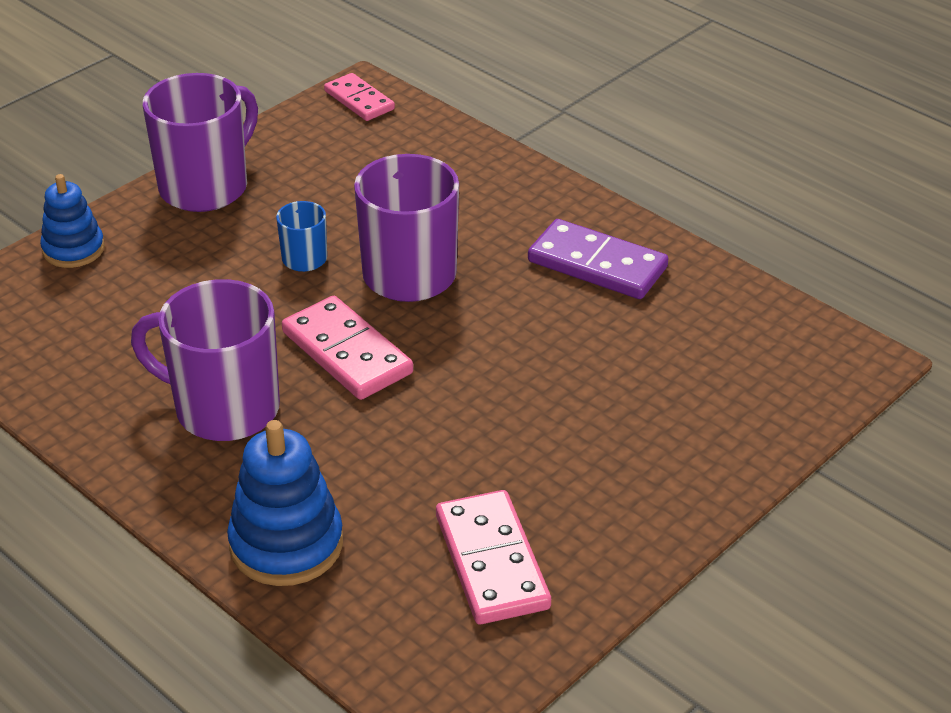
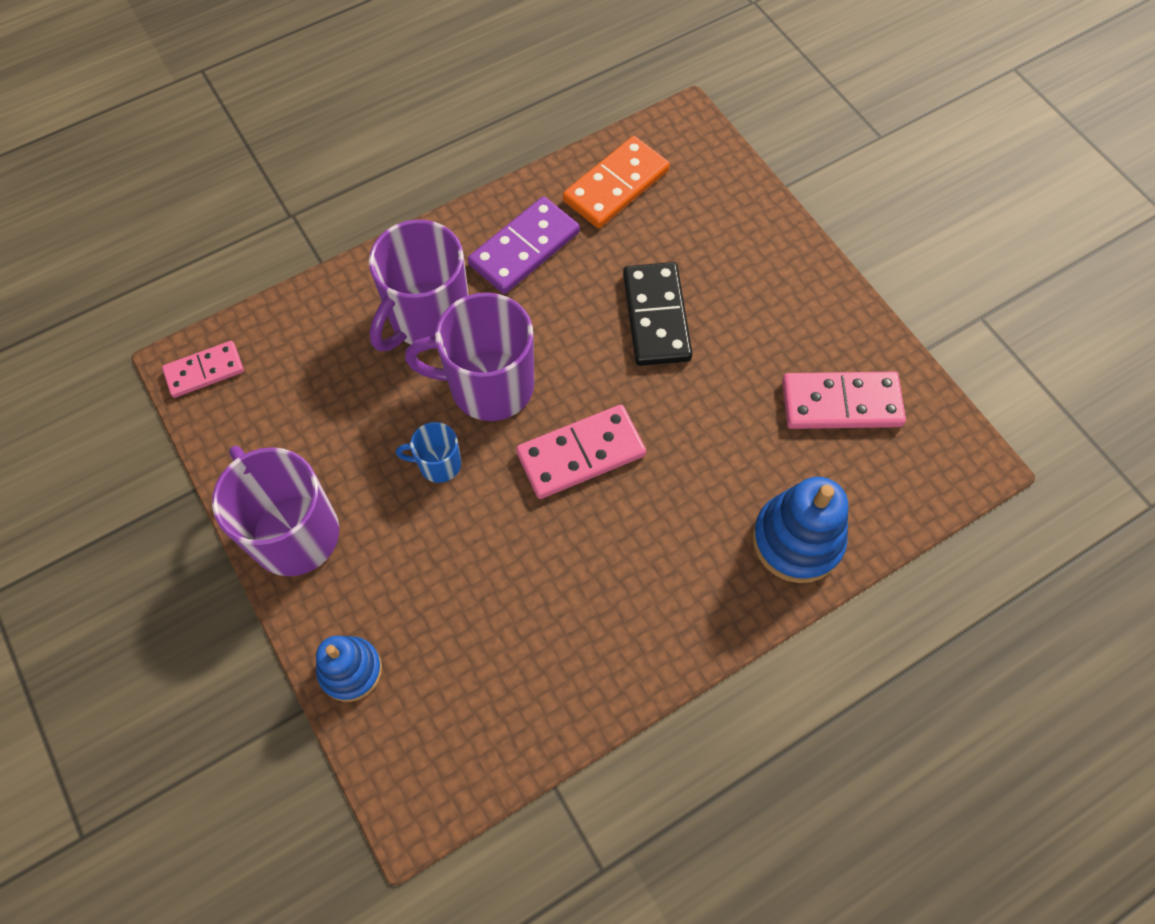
camera: 75 degrees left, 25 degrees up
(224, 408) = (626, 562): purple mug -> purple mug (428, 317)
(551, 381) = (656, 317): none -> black domino
(725, 317) = (616, 185): none -> orange domino

